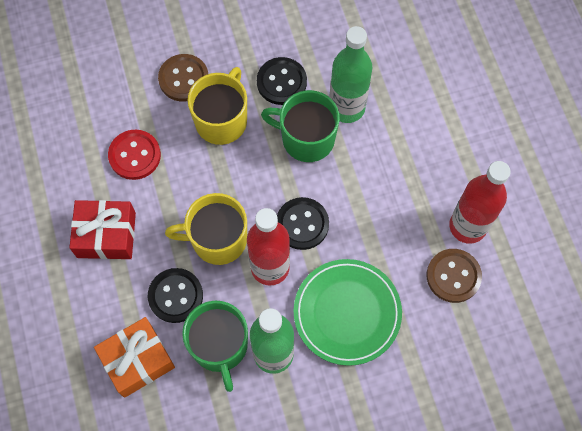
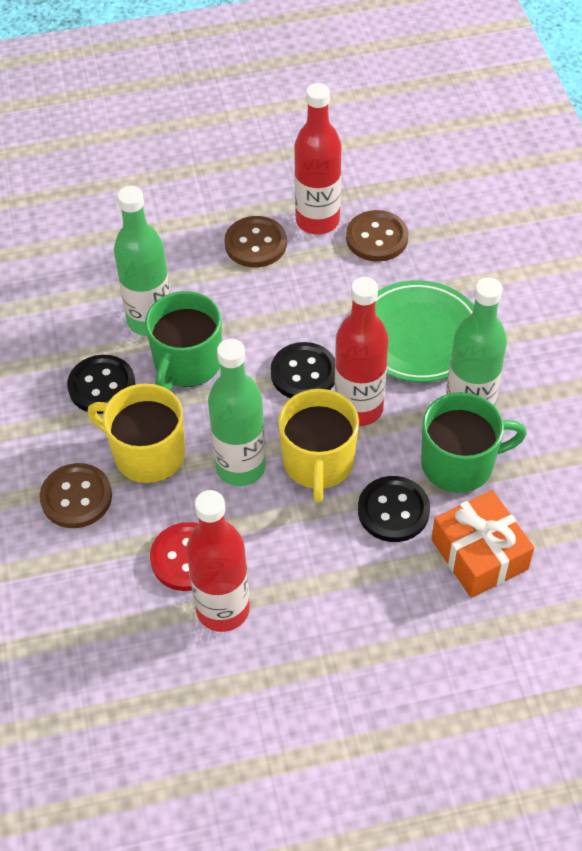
camera: 85 degrees left, 15 degrees down
(94, 182) = (223, 609): none -> red bottle
(106, 235) = (303, 592): red gift -> none
(212, 184) = (240, 467): none -> green bottle
(435, 178) = (255, 244): none -> brown button

